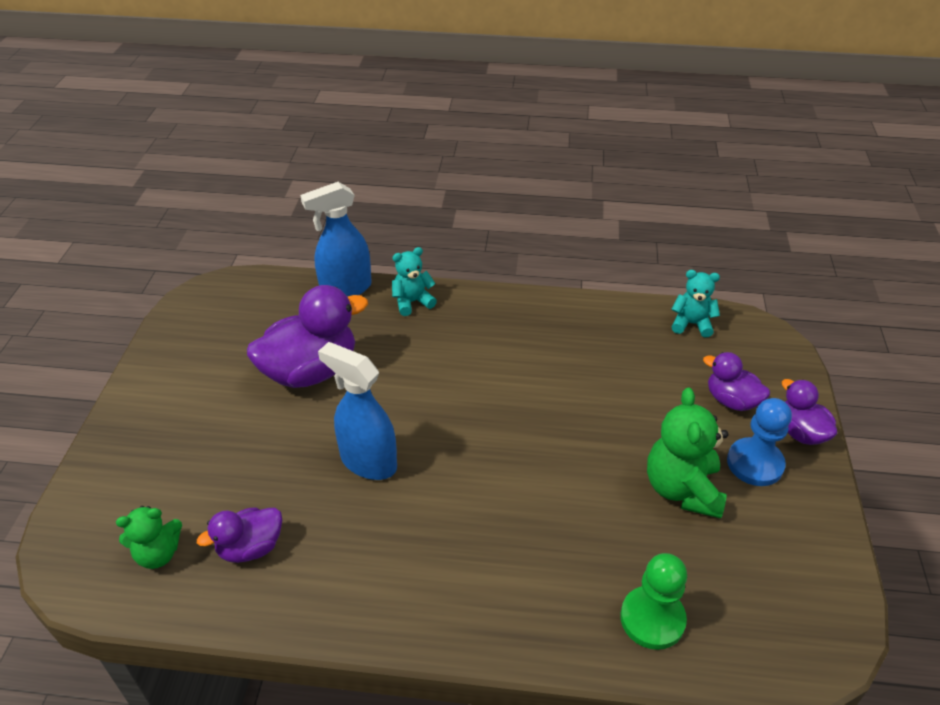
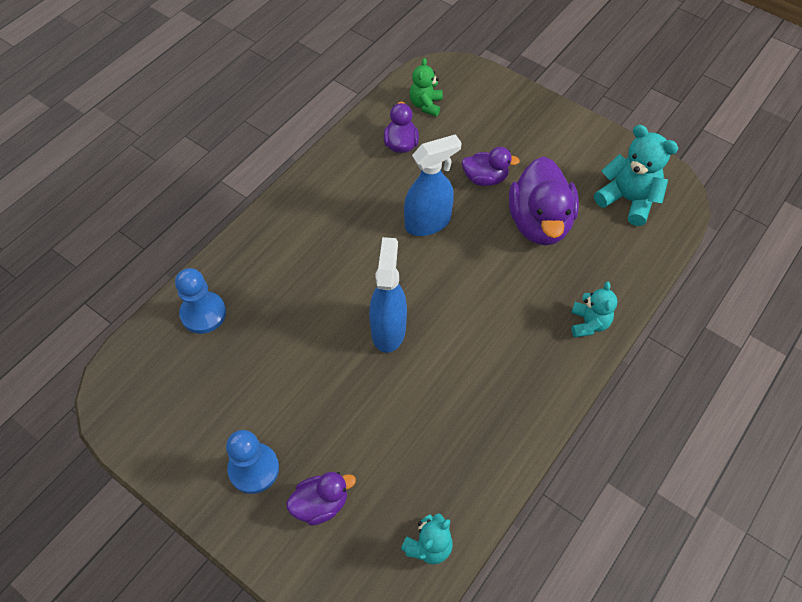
camera: 120 degrees right, 15 degrees up
(240, 319) = (628, 200): none -> turquoise teddy bear
(345, 289) = (632, 282): blue spray bottle -> blue spray bottle (388, 329)
(652, 619) = (203, 313): green pawn -> blue pawn
(682, 489) = (271, 398): green teddy bear -> none
(800, 432) = (253, 533): purple duck -> purple duck (485, 178)

